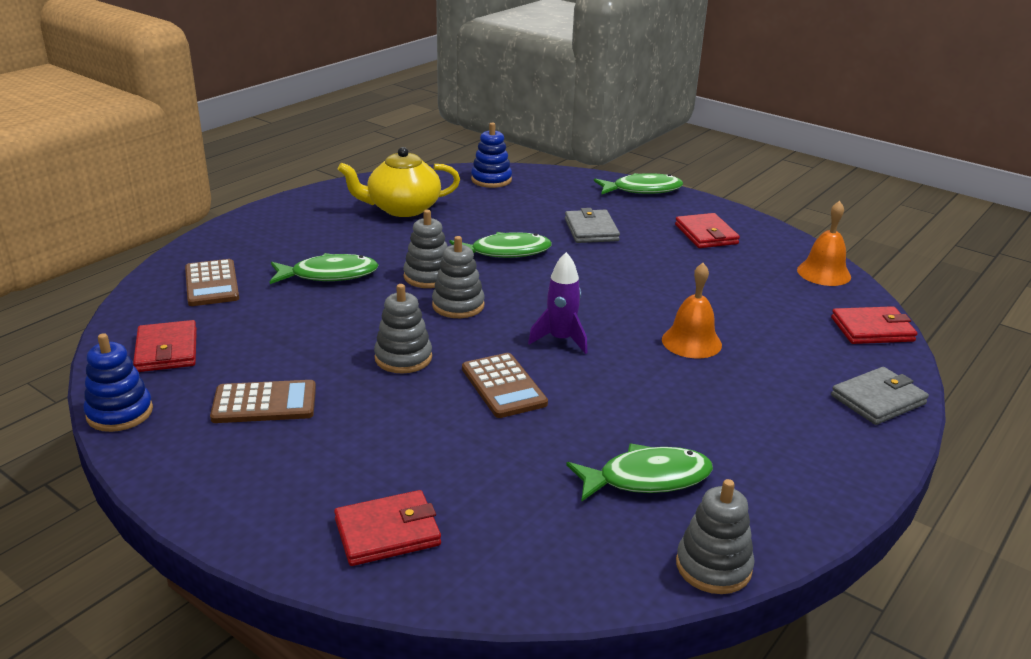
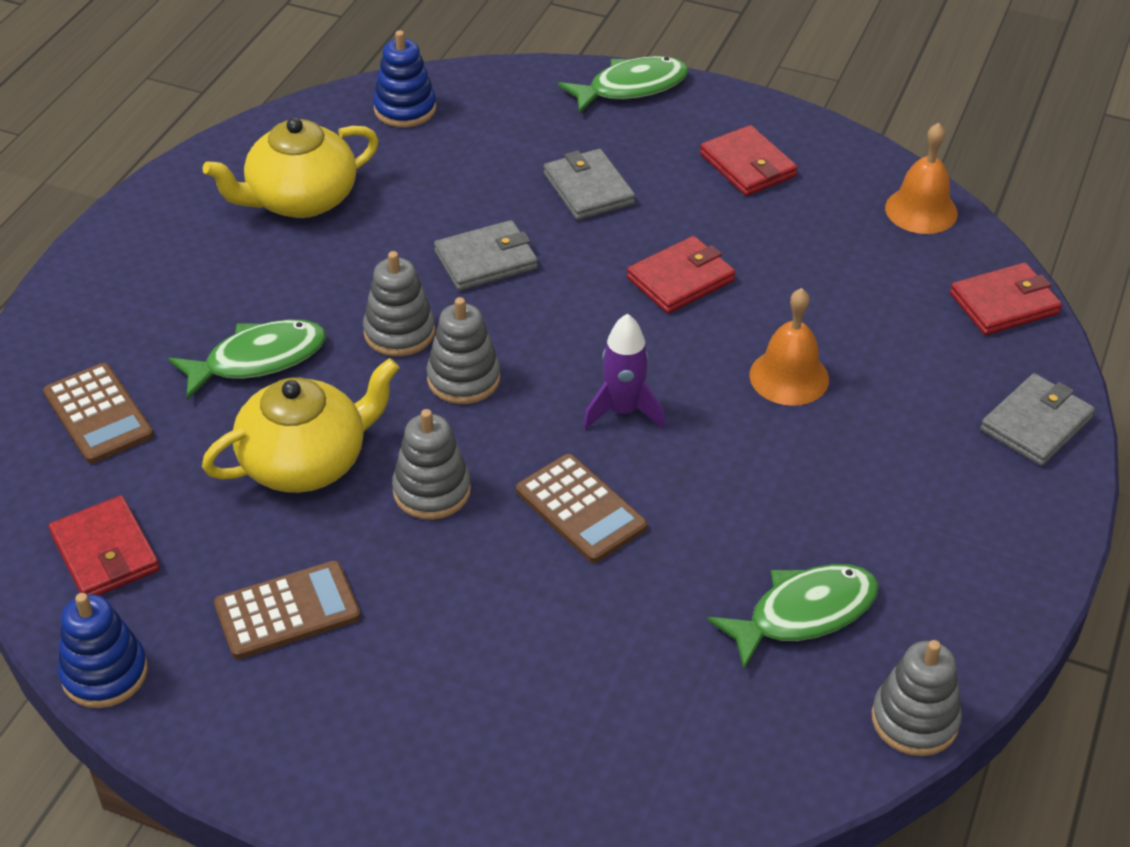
camera: 15 degrees left, 15 degrees up
(327, 328) = (306, 461): none -> yellow teapot
(387, 532) = (535, 768): red wallet -> red wallet (680, 279)
(505, 252) = (486, 260): green fish -> grey wallet

